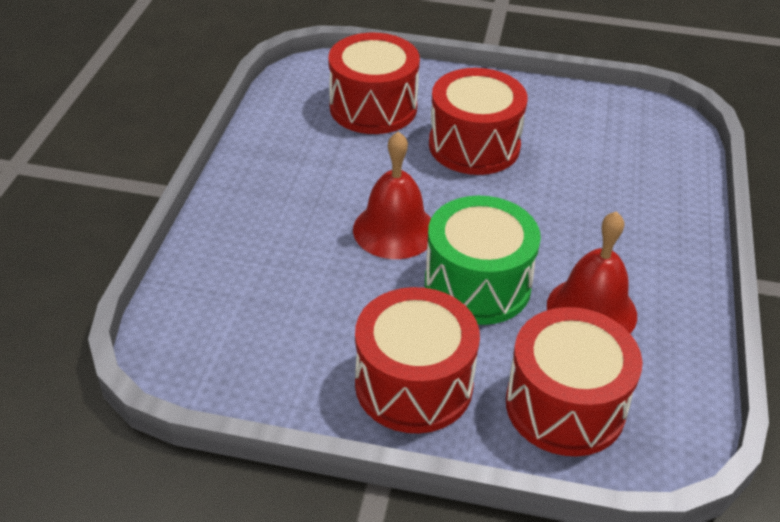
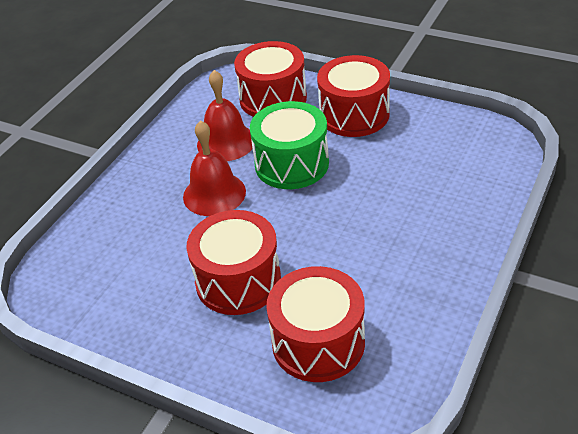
camera: 160 degrees left, 0 degrees up
(394, 230) = (336, 208): red bell -> red bell (214, 194)

